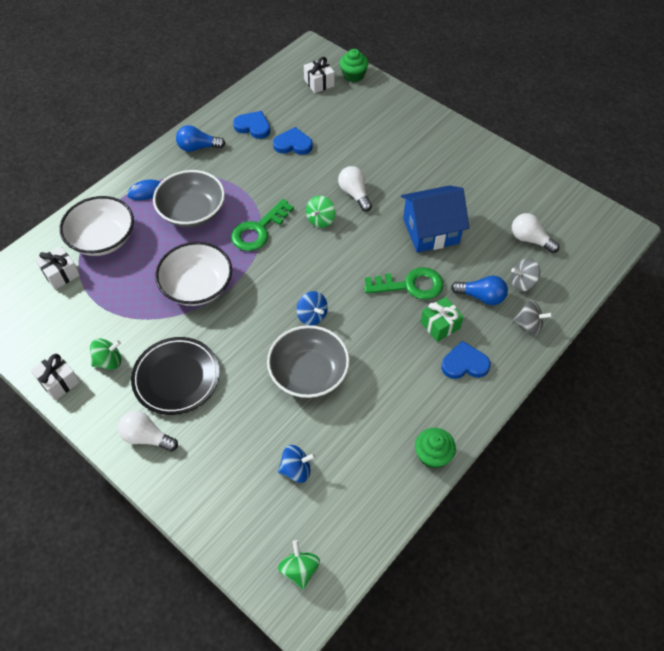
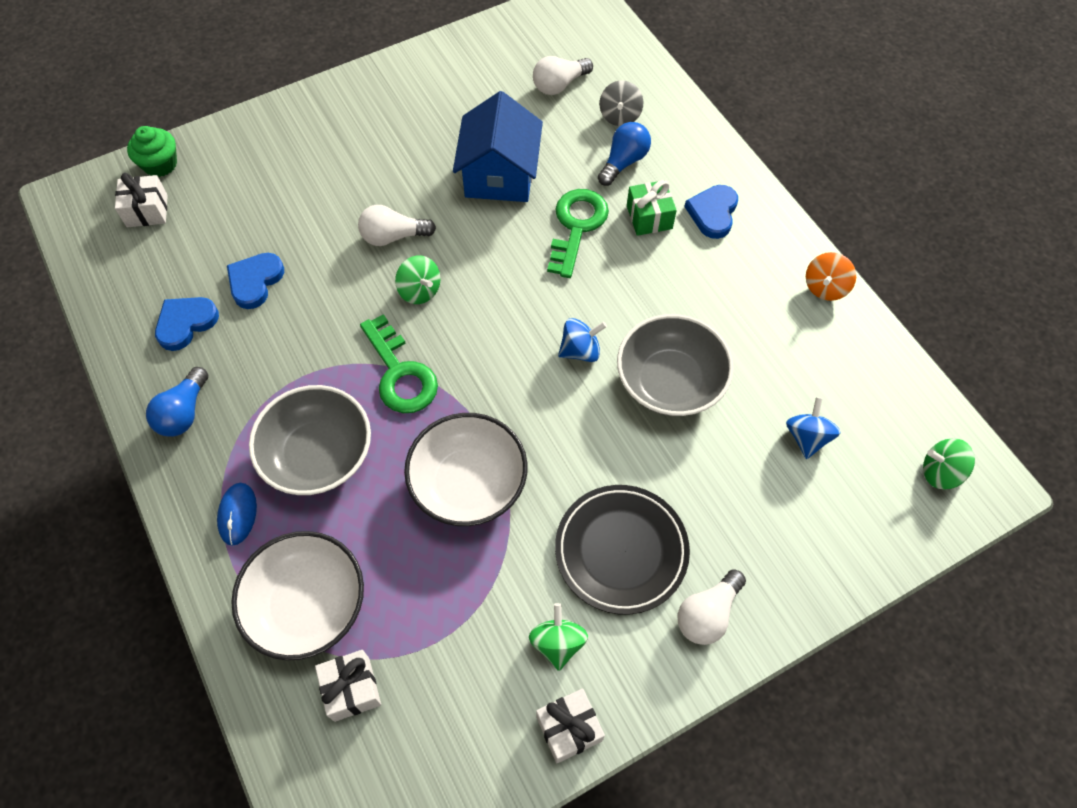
camera: 70 degrees left, 5 degrees up
(432, 455) = (825, 287): green cupcake -> orange spinning top
(528, 325) = (681, 133): grey spinning top -> none

